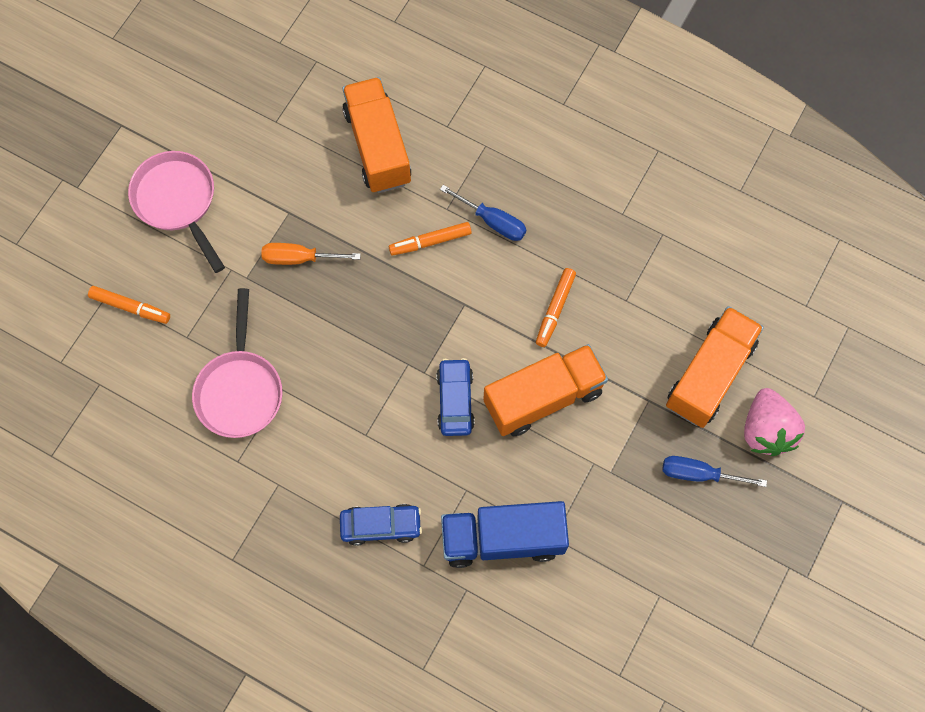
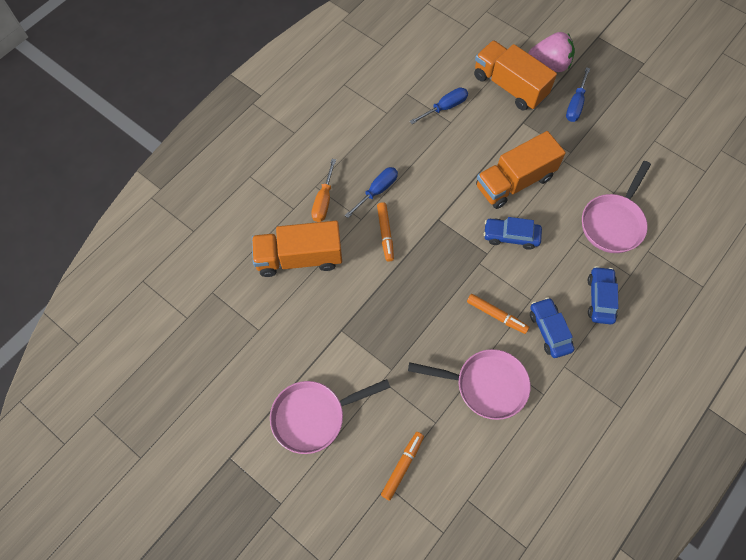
camera: 80 degrees left, 5 degrees down
(300, 258) = (382, 327): orange screwdriver -> orange screwdriver (324, 200)
(324, 462) = (549, 330): none -> blue car
(502, 539) = (613, 223): blue truck -> pink pan
(543, 397) = (514, 182): orange truck -> orange truck turned 105 degrees counterclockwise
(555, 309) = (451, 164): orange marker -> orange marker (496, 315)
(649, 289) = (444, 107): none -> blue screwdriver

